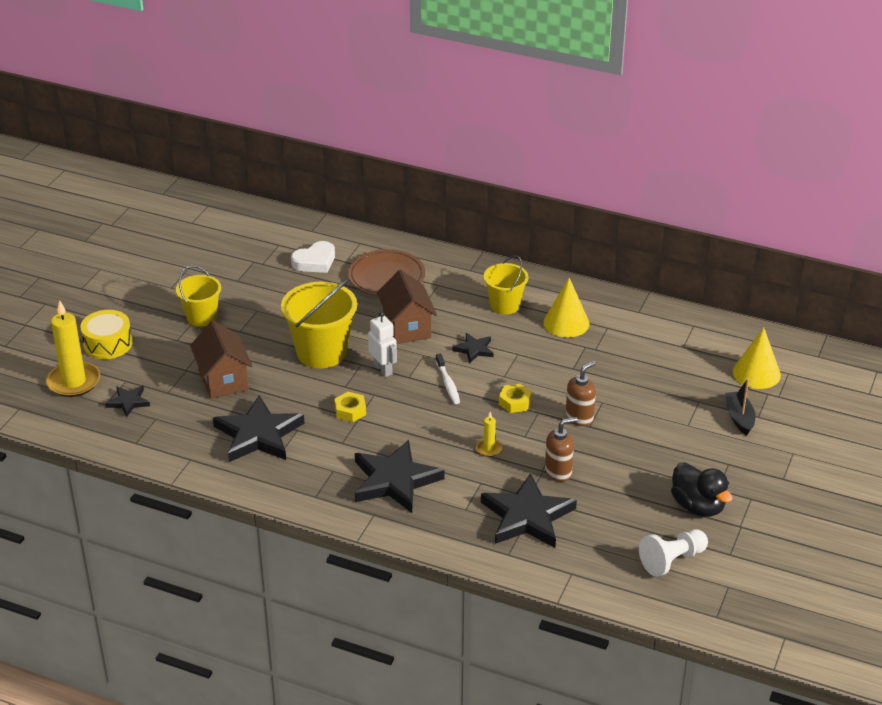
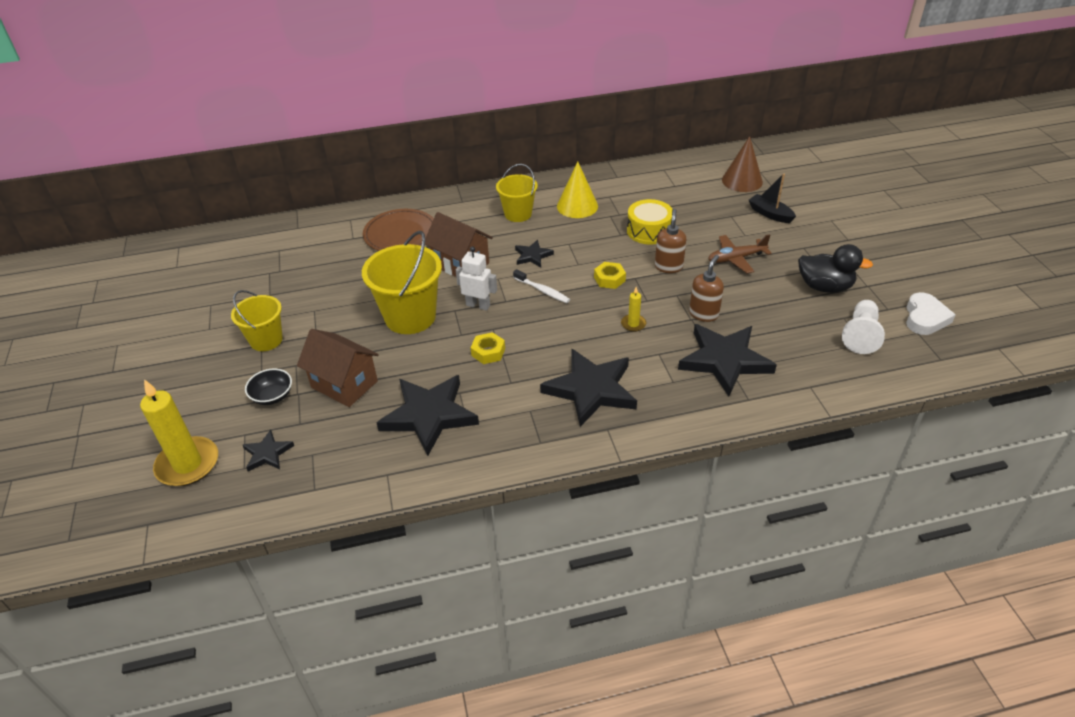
camera: 35 degrees left, 5 degrees up
(108, 344) = (191, 409): yellow drum -> yellow drum (649, 231)
(167, 363) = (272, 396): none -> black bowl
(315, 261) = (326, 249): white heart -> white heart (925, 318)
(650, 441) = (736, 259): none -> brown plane
(756, 373) = (742, 181): yellow cone -> brown cone

